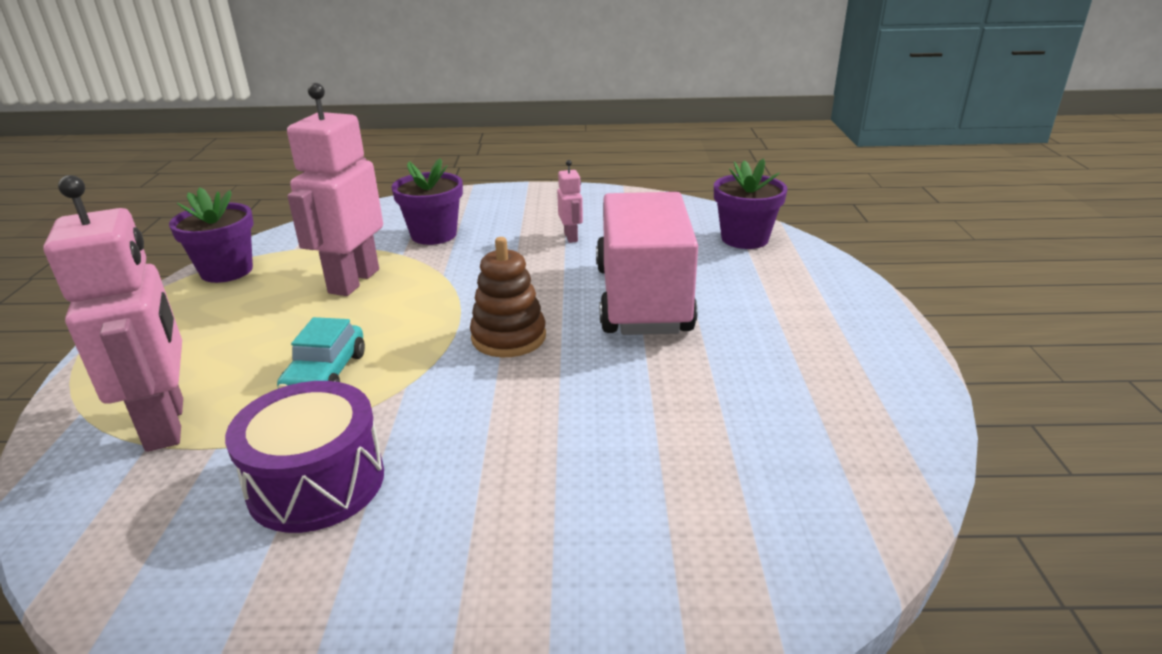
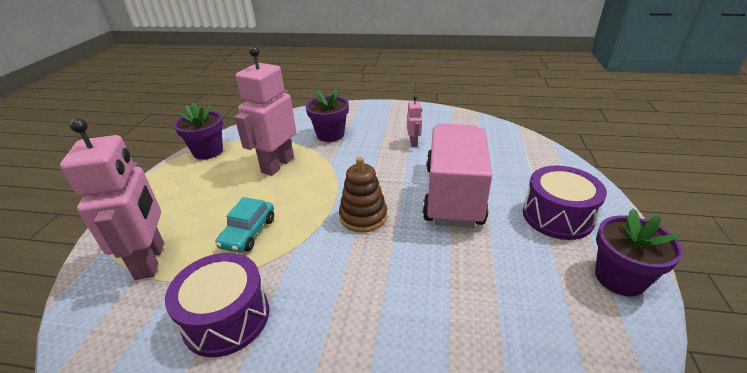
camera: 10 degrees right, 5 degrees up
(744, 239) = (527, 152): purple flower pot -> purple flower pot (619, 278)
(796, 313) = (557, 216): none -> purple drum

